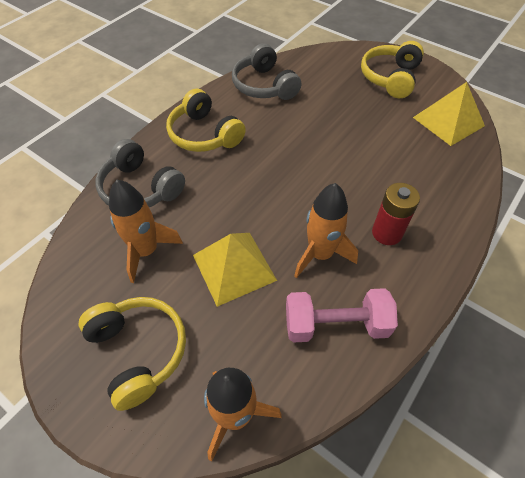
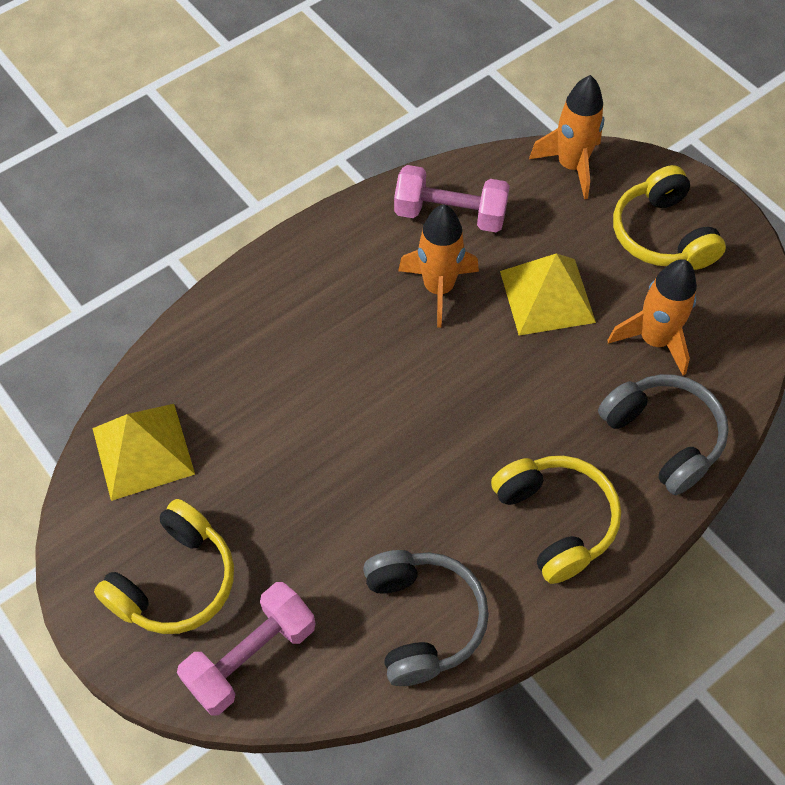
camera: 165 degrees left, 5 degrees up
(338, 62) = (251, 656): none -> pink dumbbell
(387, 233) = (344, 295): red battery -> none

